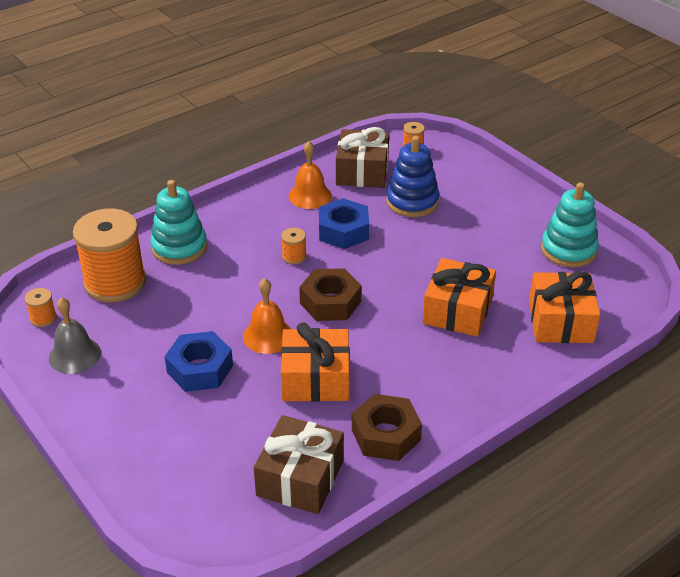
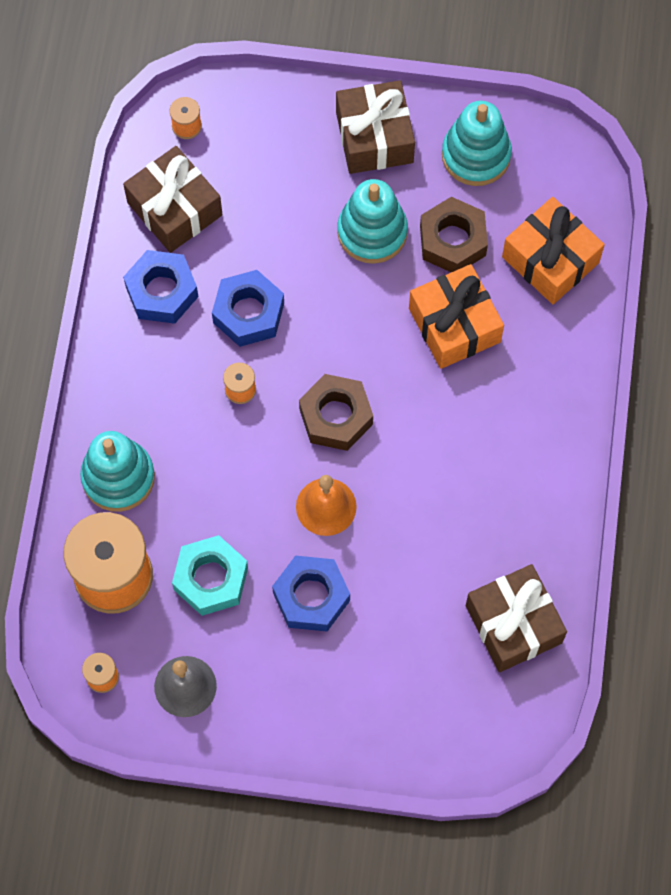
camera: 45 degrees left, 30 degrees up
(160, 320) = (211, 579): none -> turquoise nut
(310, 196) = (162, 292): orange bell -> blue nut
(315, 379) = (418, 515): orange gift -> none
(386, 435) = (533, 520): brown nut -> brown nut (453, 241)
(412, 202) = (270, 212): blue stacking toy -> none
(460, 243) = (372, 232): none -> turquoise stacking toy
(513, 209) = (374, 137): none -> brown gift

